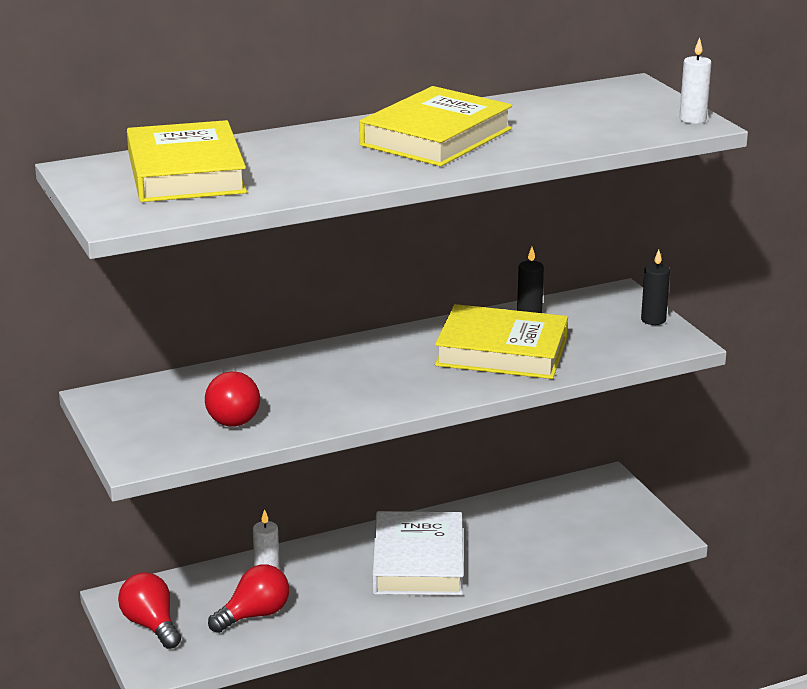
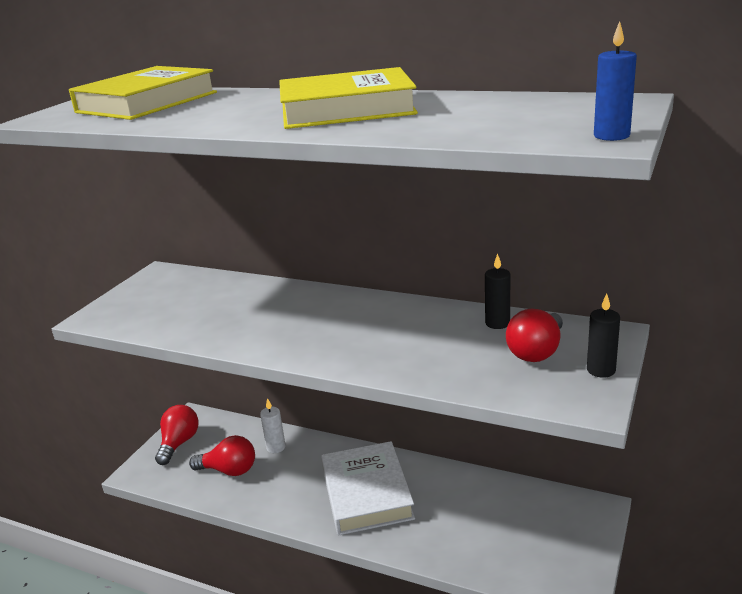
camera: 50 degrees right, 0 degrees up
(231, 416) = (184, 312): red light bulb -> red light bulb (536, 351)
(418, 562) = (366, 493): white book -> white book turned 60 degrees counterclockwise
(502, 351) = (424, 342): yellow book -> none
(692, 119) = (611, 136): white candle -> blue candle

